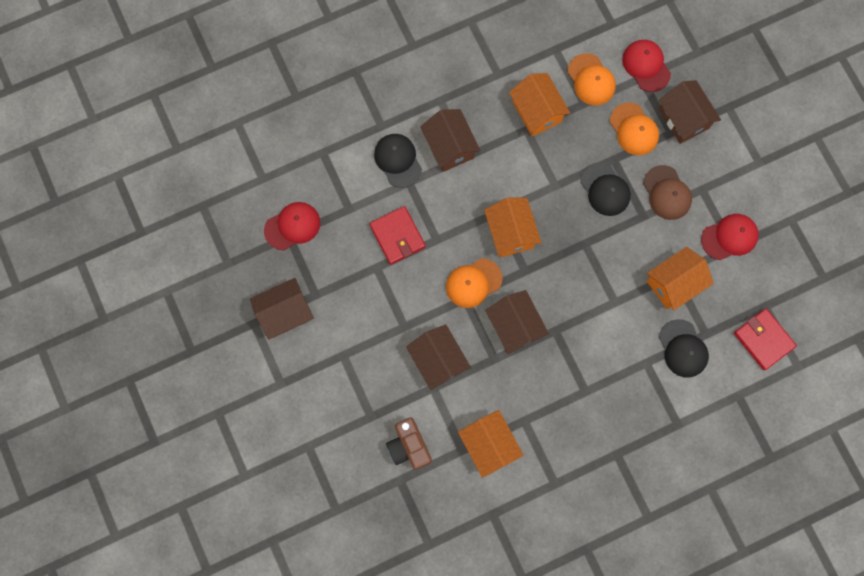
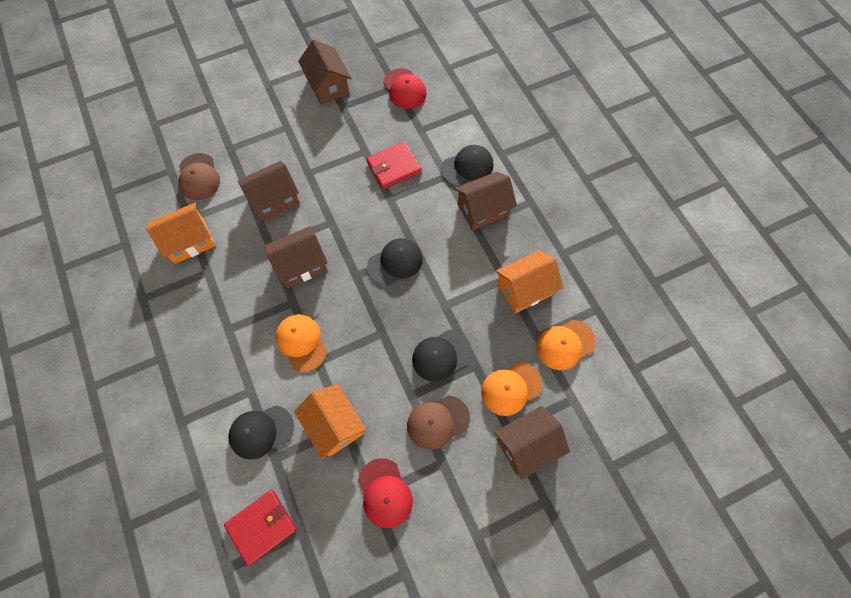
camera: 90 degrees right, 10 degrees down
(409, 446) = (199, 177): brown camera -> brown cap
(473, 283) = (346, 229): orange cap -> orange cap (301, 342)
(510, 232) = (395, 262): orange house -> black cap
(646, 66) = (587, 405): red cap -> none

